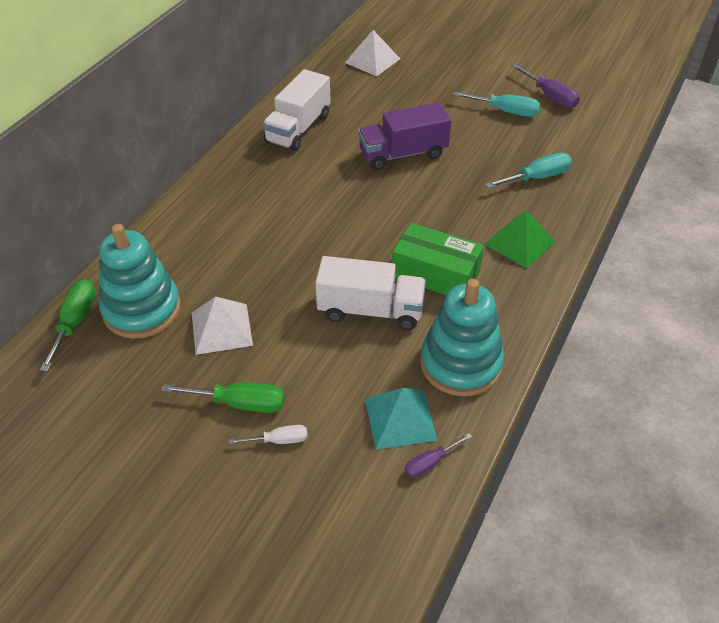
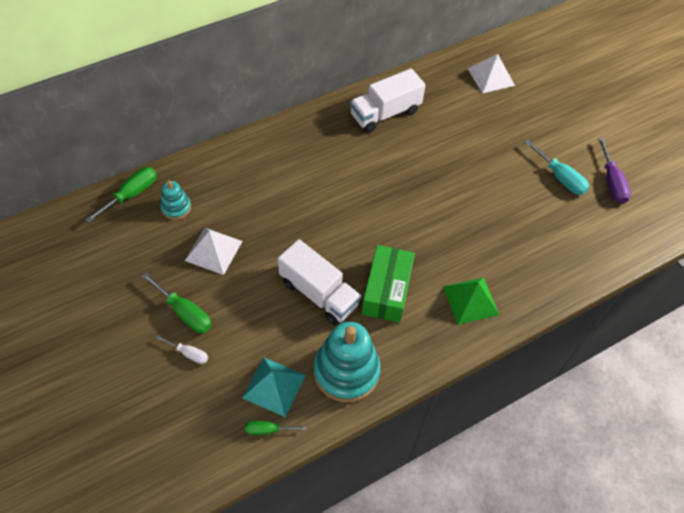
camera: 30 degrees right, 10 degrees up
(142, 309) = (176, 208): turquoise stacking toy -> turquoise stacking toy, size x0.51
(403, 154) = (445, 175): purple truck -> none
(430, 463) = (268, 430): purple screwdriver -> green screwdriver
(435, 274) = (387, 291): green box -> green box turned 45 degrees clockwise
(537, 177) = (533, 251): turquoise screwdriver -> none

